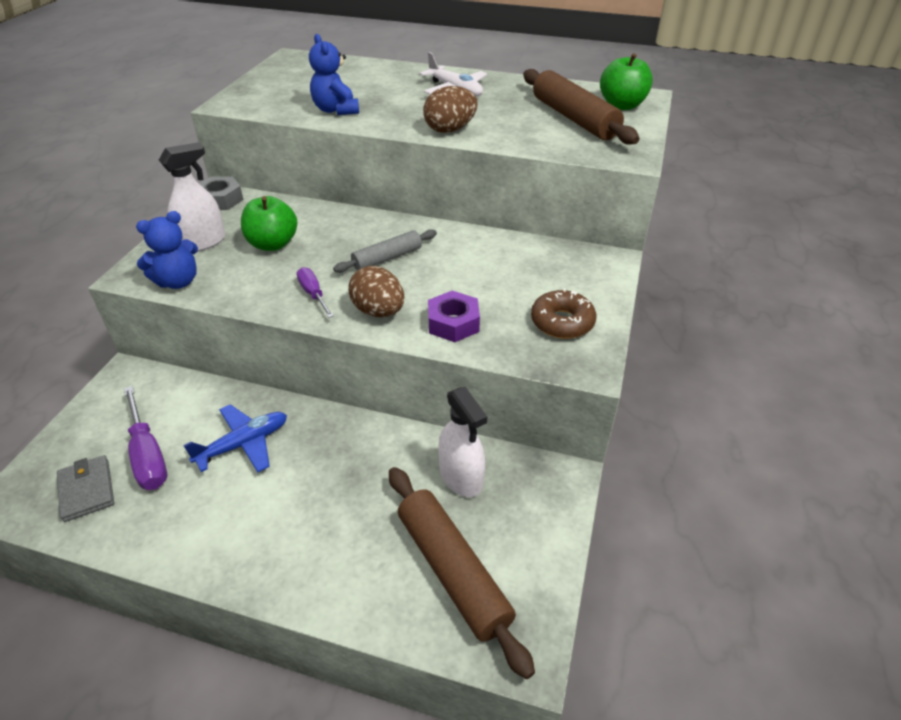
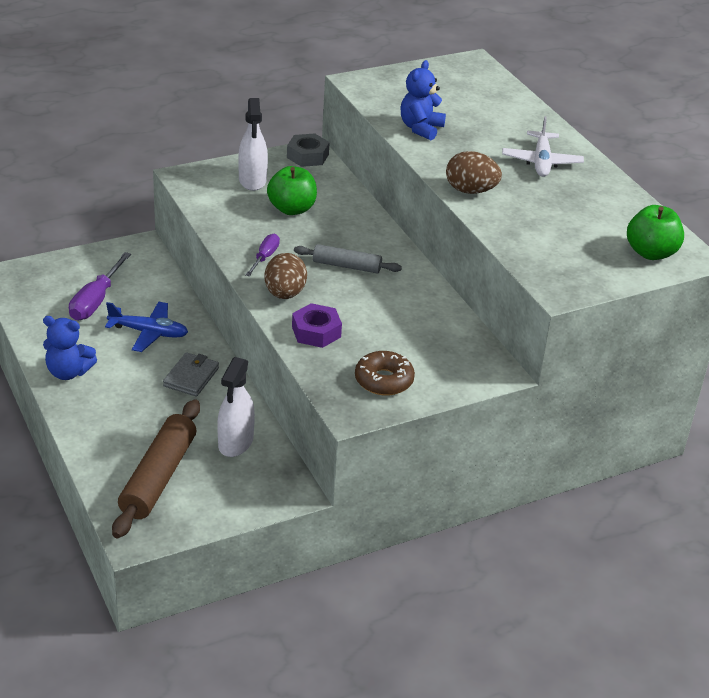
camera: 45 degrees right, 5 degrees down
(87, 490) = (47, 297): grey wallet -> grey wallet (191, 377)
(178, 281) = (203, 197): blue teddy bear -> blue teddy bear (68, 372)
(202, 242) = (252, 180): white spray bottle -> white spray bottle turned 75 degrees clockwise
(574, 118) = (584, 238): brown rolling pin -> none

